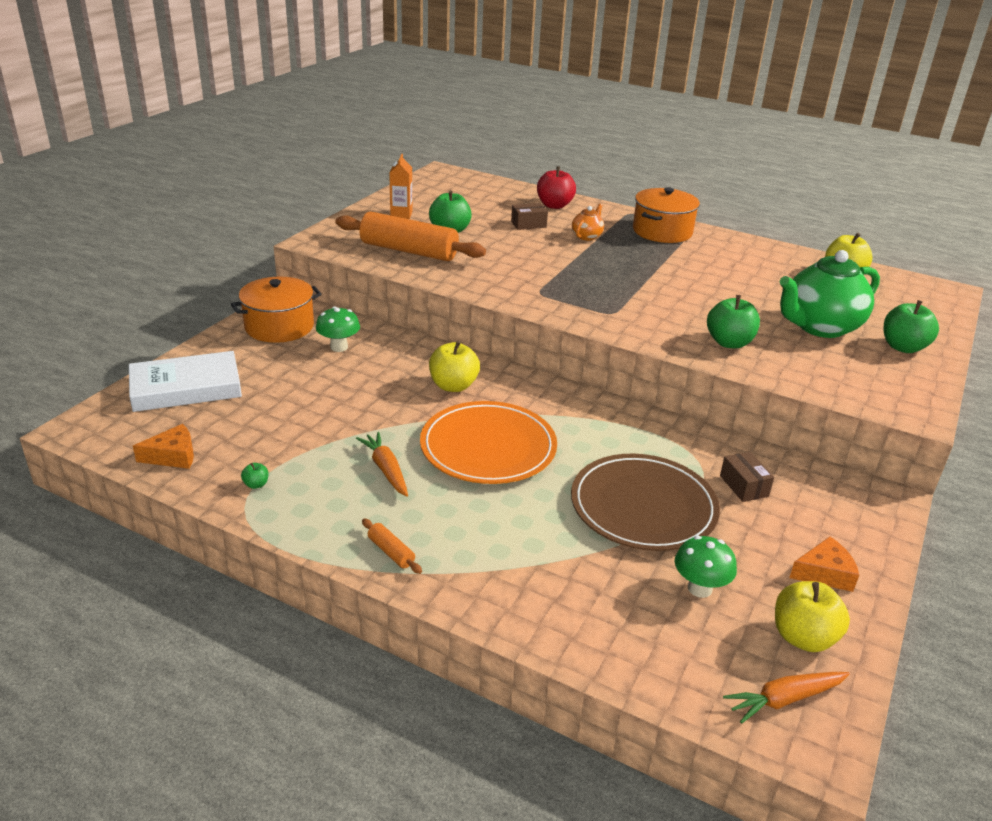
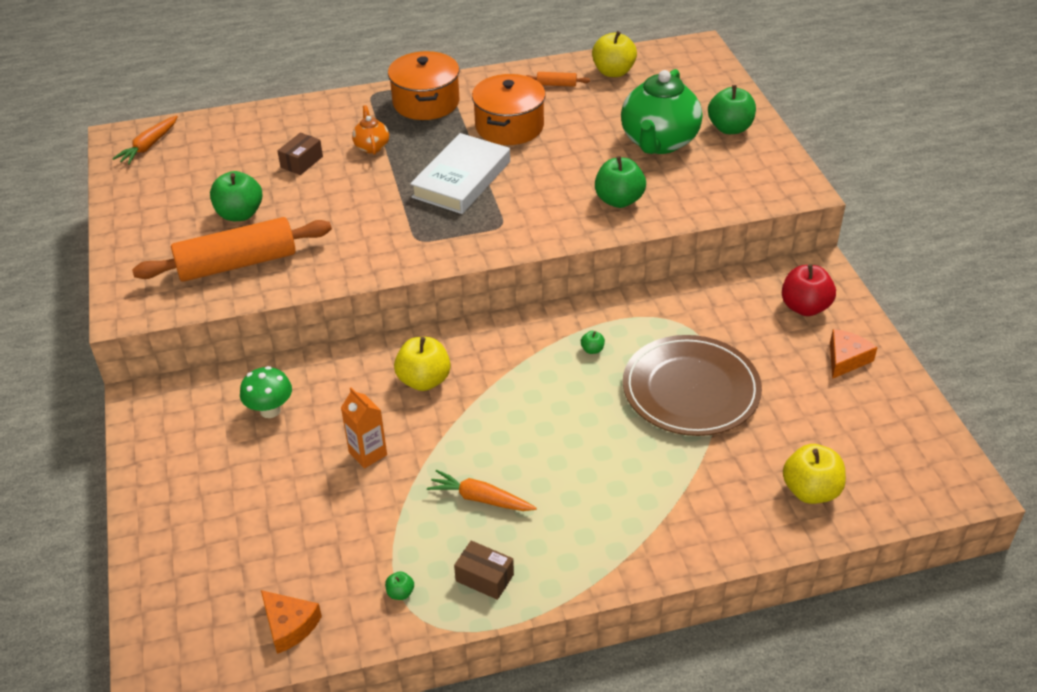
camera: 40 degrees left, 10 degrees up
(173, 456) = (289, 625): orange cheese -> orange cheese turned 105 degrees clockwise
(186, 388) = (192, 555): white book -> white book (461, 179)
(279, 326) = (179, 427): orange pot -> orange pot (509, 126)
(391, 552) = (580, 563): orange rolling pin -> orange rolling pin (556, 84)
(401, 214) = (162, 222): orange carton -> orange carton (368, 453)
(488, 447) = (527, 419): orange plate -> none
(554, 205) = (293, 123): red apple -> red apple (805, 307)
(600, 437) = (592, 350): none -> green apple
(699, 588) = (795, 428): green mushroom -> none
(744, 486) = (730, 323): brown box -> brown box (484, 578)
(784, 699) = (919, 469): orange carrot -> orange carrot (149, 146)
(803, 637) = (883, 417): yellow apple -> yellow apple (810, 491)

